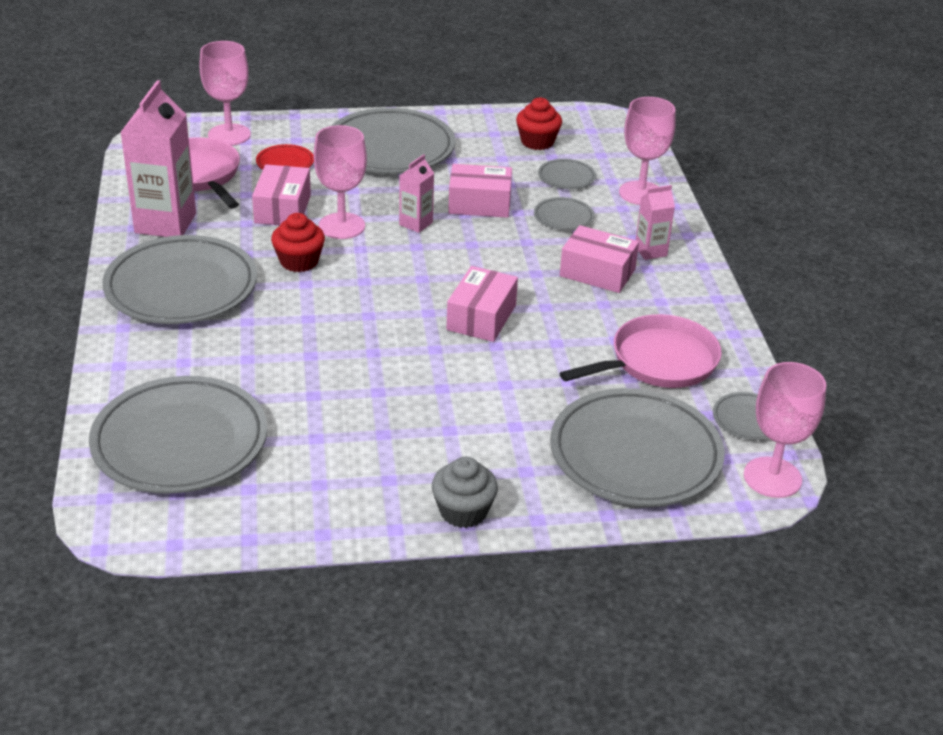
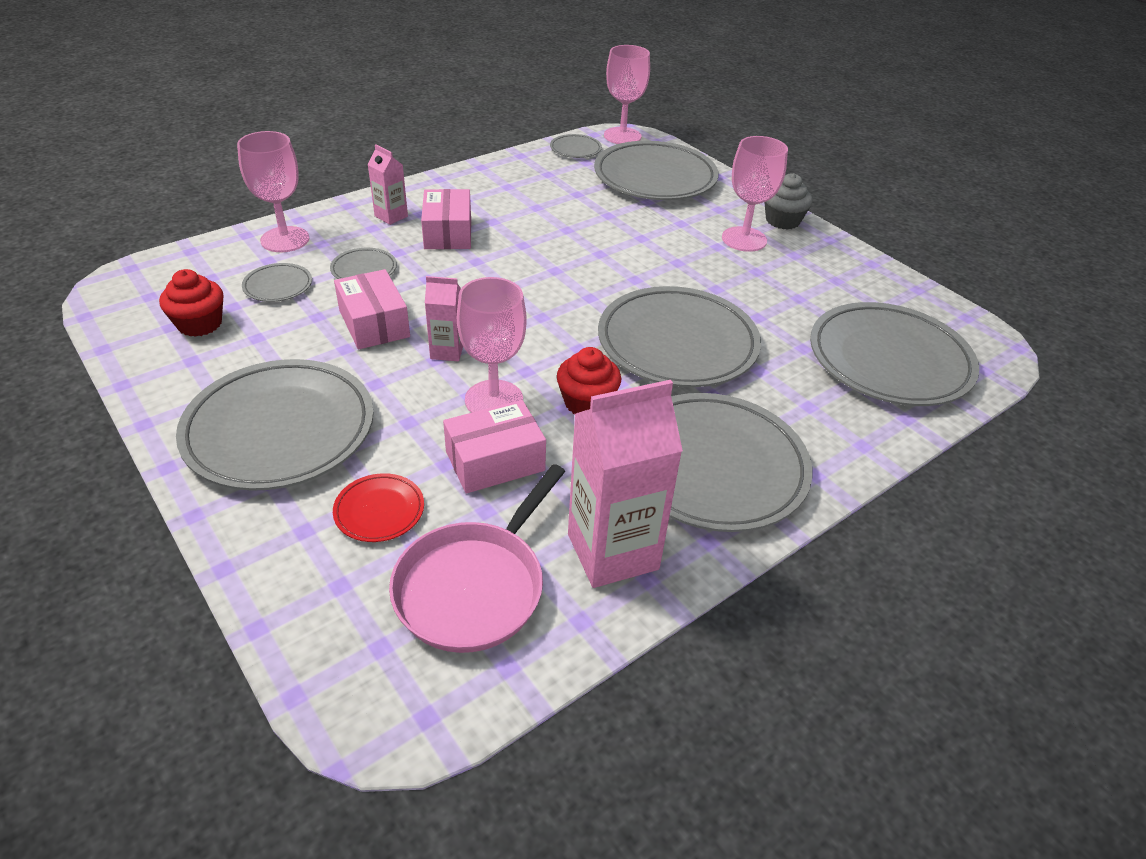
camera: 120 degrees left, 5 degrees up
(229, 135) = (329, 616): pink goblet -> pink goblet (744, 239)
(323, 331) = (677, 343): none -> grey plate
(481, 317) = (569, 270): pink box -> none
(658, 362) = (546, 187): pink pan -> none

